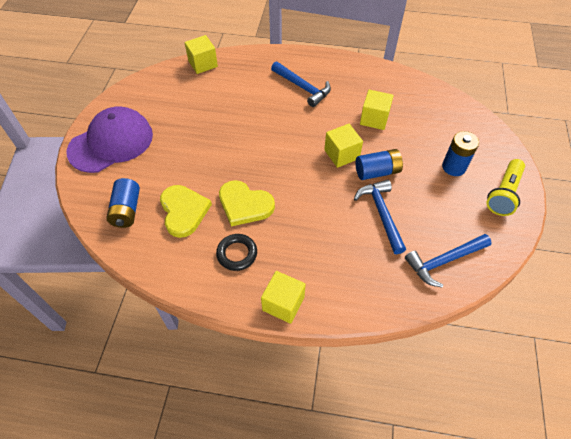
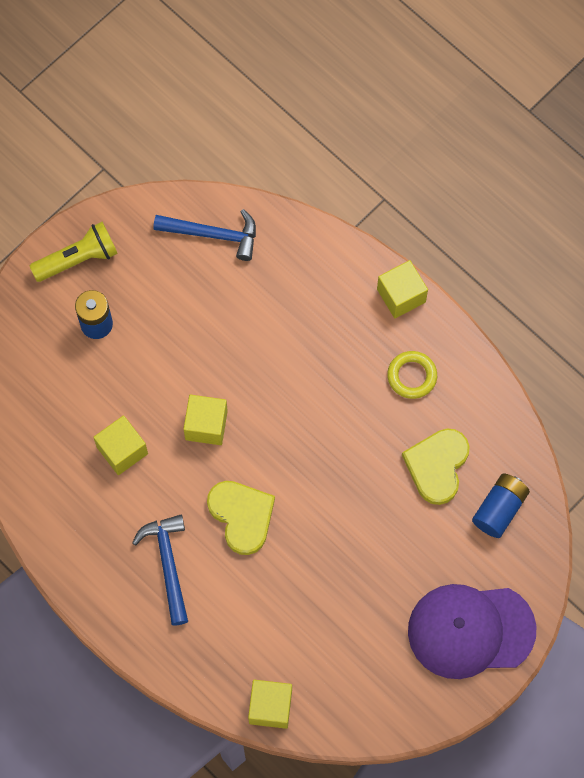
camera: 145 degrees left, 15 degrees up
(237, 254) = (412, 376): black ring -> yellow ring
(245, 205) = (365, 430): yellow heart -> yellow heart (242, 516)
(377, 172) = (186, 375): blue battery -> none
(381, 213) = (228, 323): blue hammer -> none

